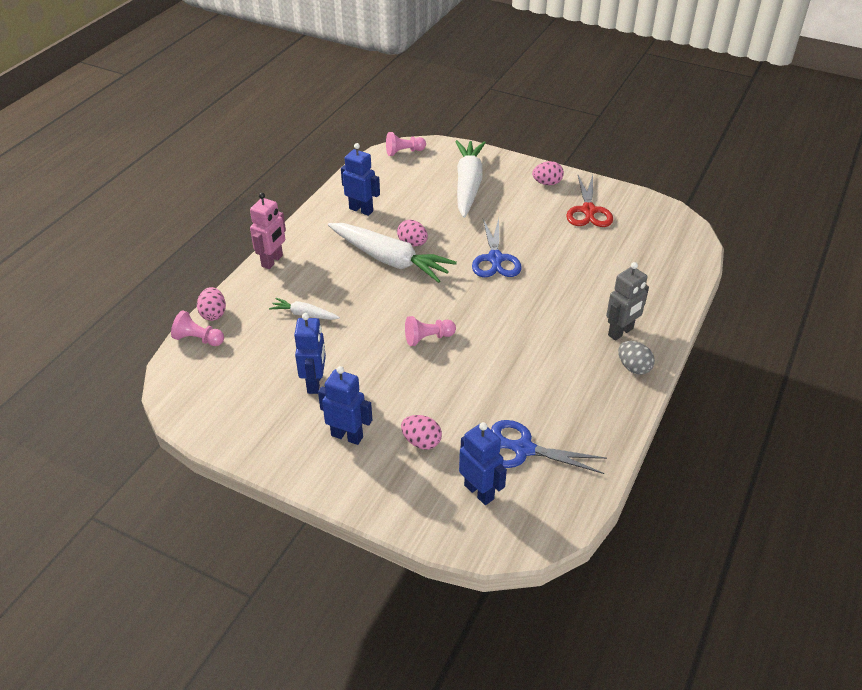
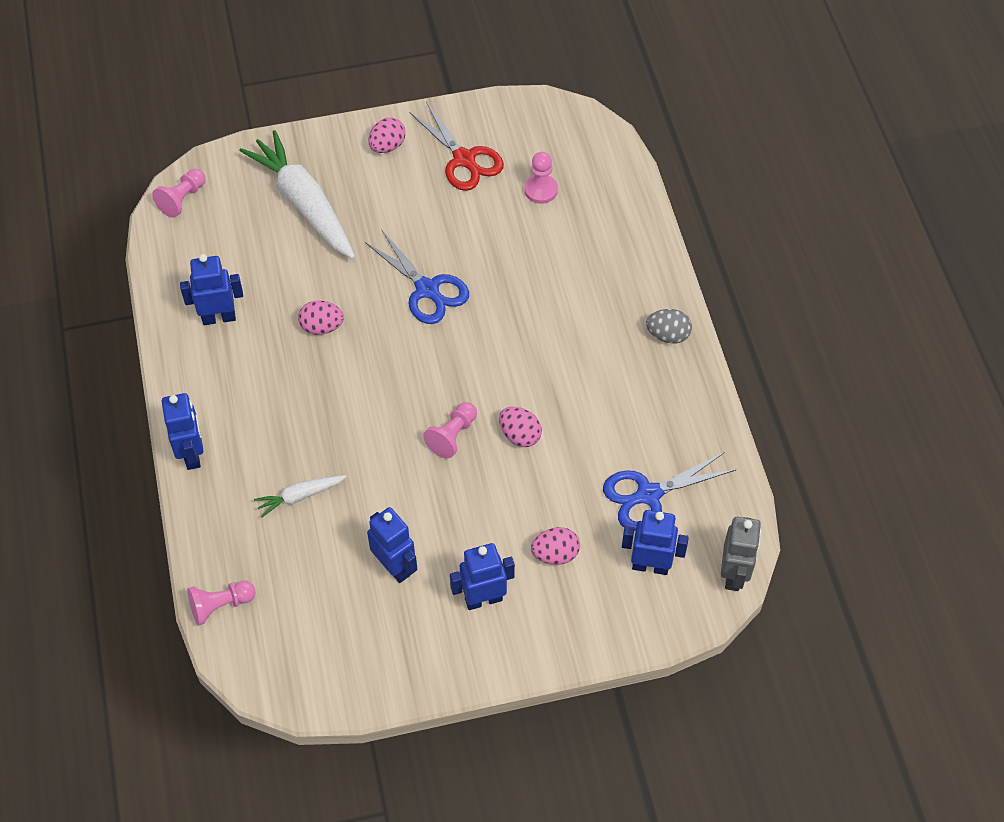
camera: 40 degrees left, 15 degrees up
(213, 314) = (202, 565): pink egg -> pink egg (520, 435)
(272, 261) = (192, 454): pink robot -> blue robot
(389, 260) = (319, 365): white carrot -> none
(621, 332) = (624, 301): grey robot -> grey robot (734, 574)
(623, 248) = (541, 190): none -> pink pawn

